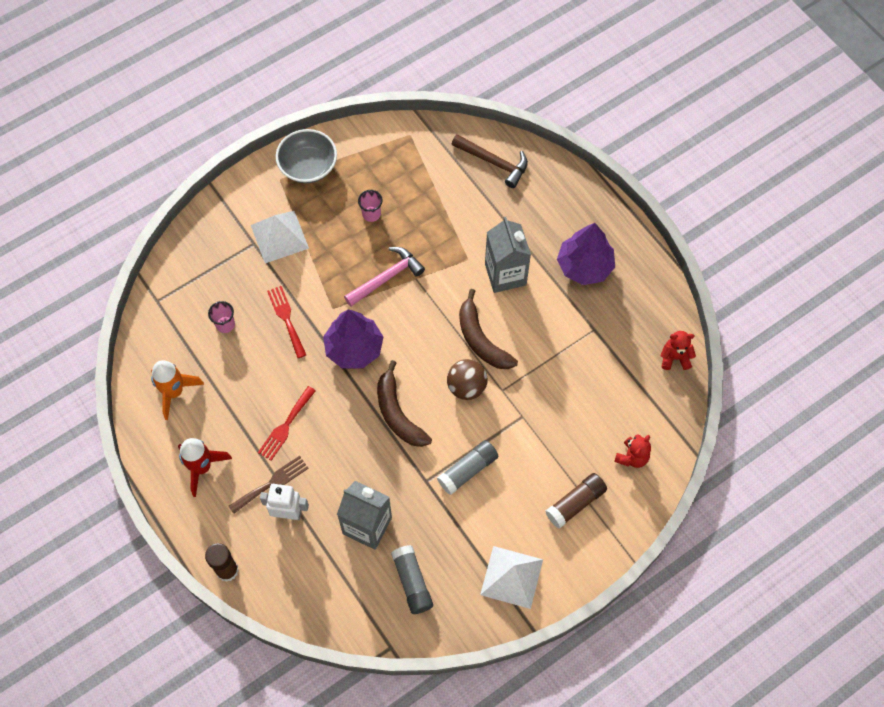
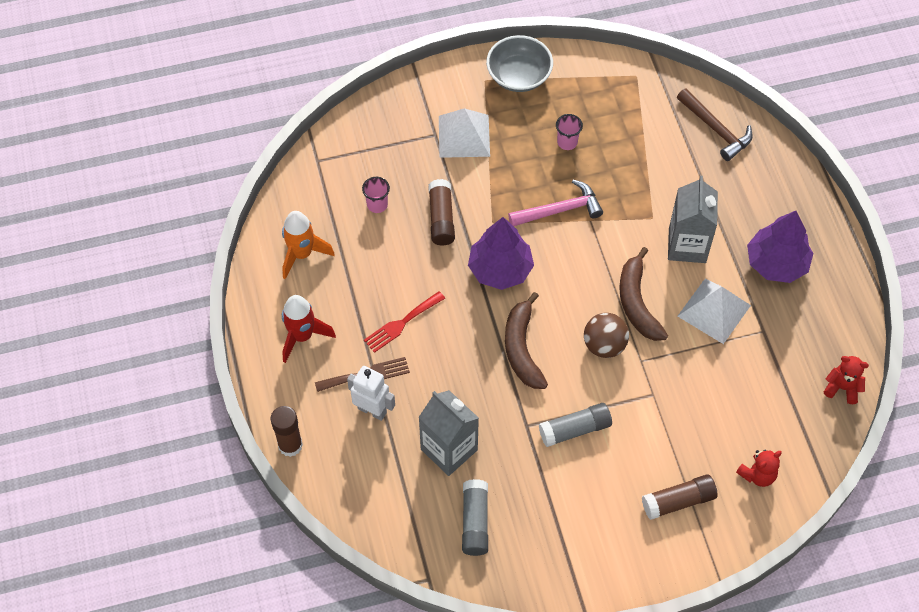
camera: 20 degrees right, 5 degrees down
(286, 319) = (441, 218): red fork -> brown glue stick
(511, 577) = (582, 553): white pyramid -> white pyramid (714, 310)

